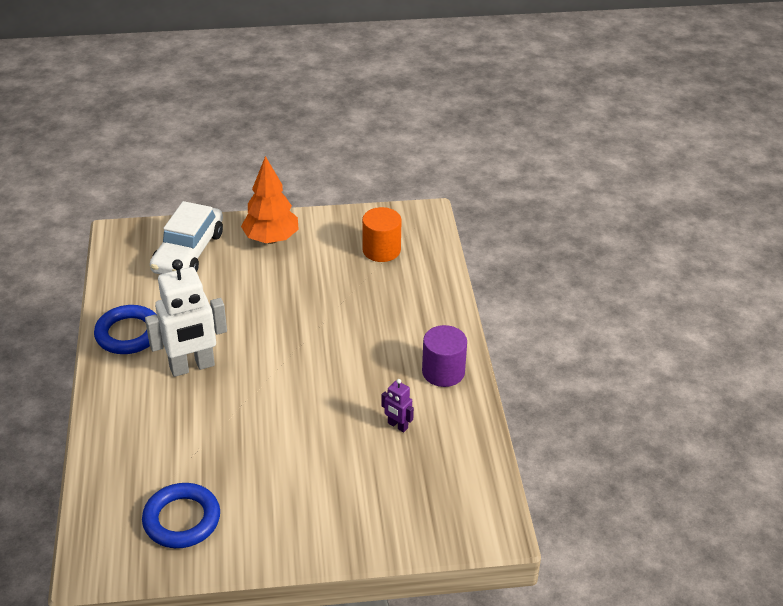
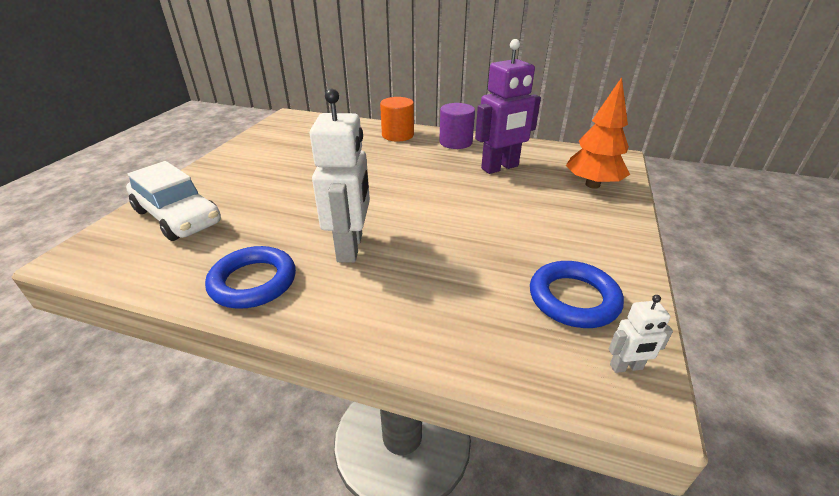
camera: 65 degrees left, 5 degrees down
(115, 558) = (626, 367): none -> white robot
(271, 239) = (226, 173): orange tree -> orange tree (592, 185)
(381, 250) = (305, 136): orange cylinder -> orange cylinder (398, 135)
(397, 426) = (500, 168): purple robot -> purple robot, size x2.19

